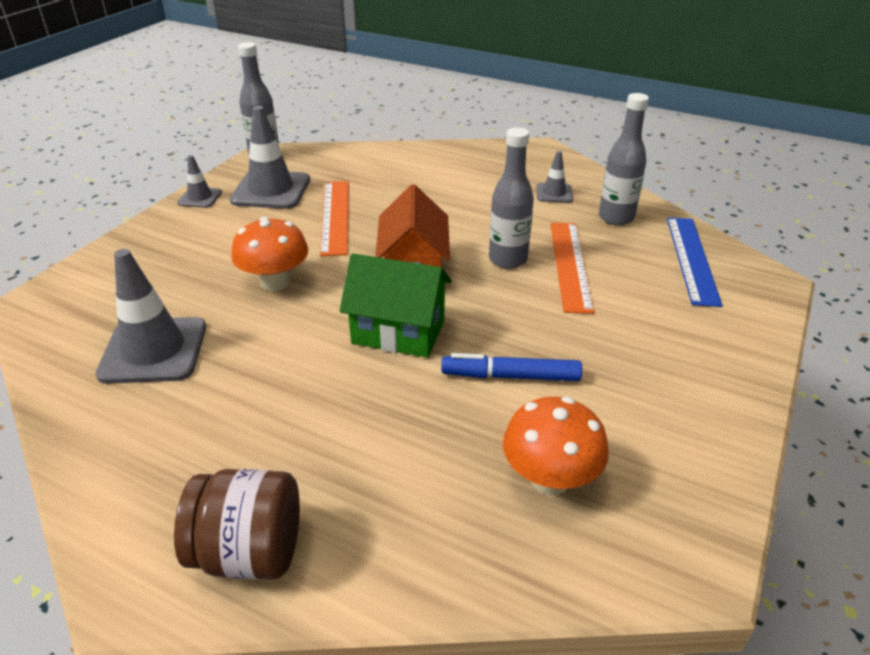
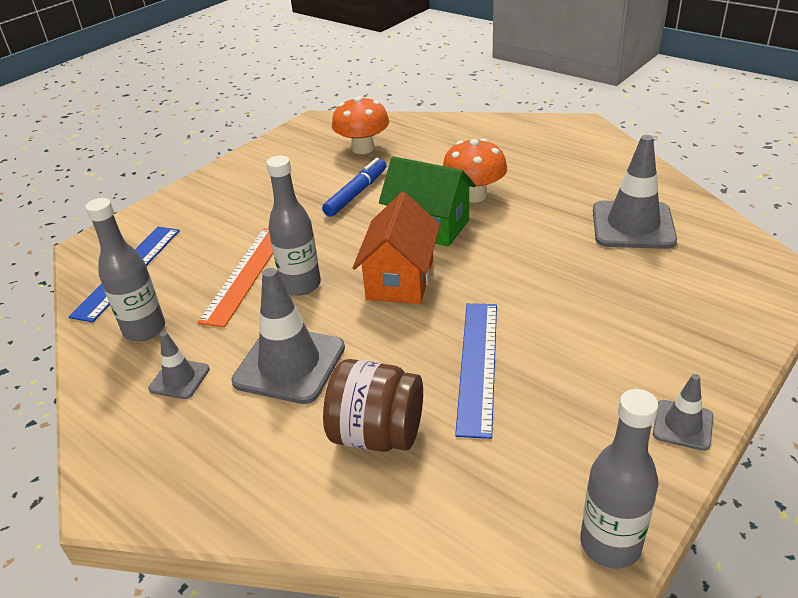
camera: 165 degrees left, 0 degrees up
(249, 552) = (528, 132): brown jar -> brown jar (377, 434)
(271, 190) = (575, 430): grey traffic cone -> grey traffic cone (289, 364)
(275, 282) = (541, 278): orange mushroom -> orange mushroom (474, 195)
(335, 216) = (478, 365): orange ruler -> blue ruler
(510, 376) = (356, 193): blue marker -> blue marker turned 75 degrees counterclockwise

